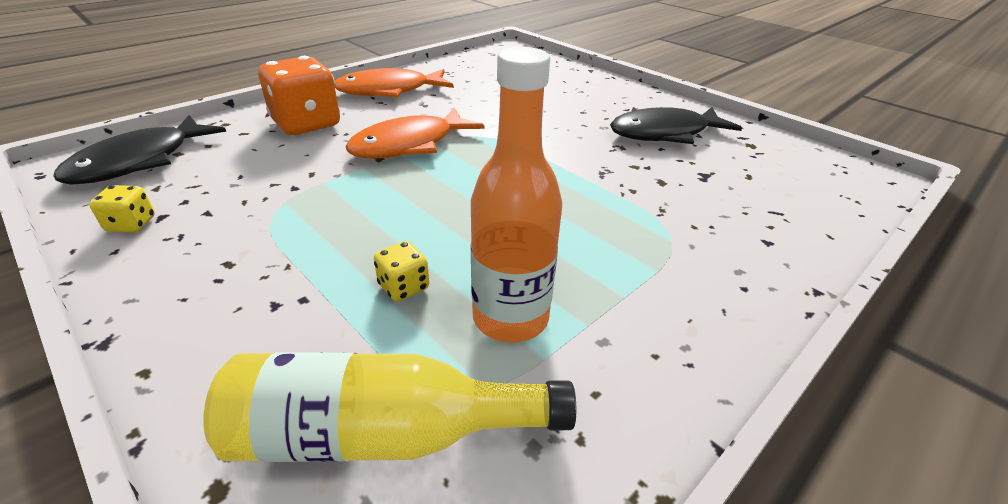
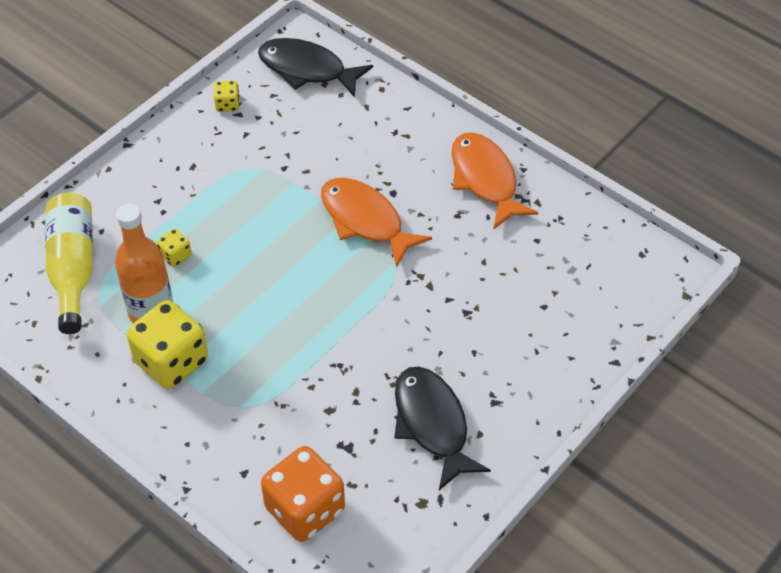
camera: 85 degrees right, 15 degrees up
(306, 124) = (391, 141): orange dice -> orange dice (305, 509)
(607, 298) = (171, 361): none -> yellow dice

